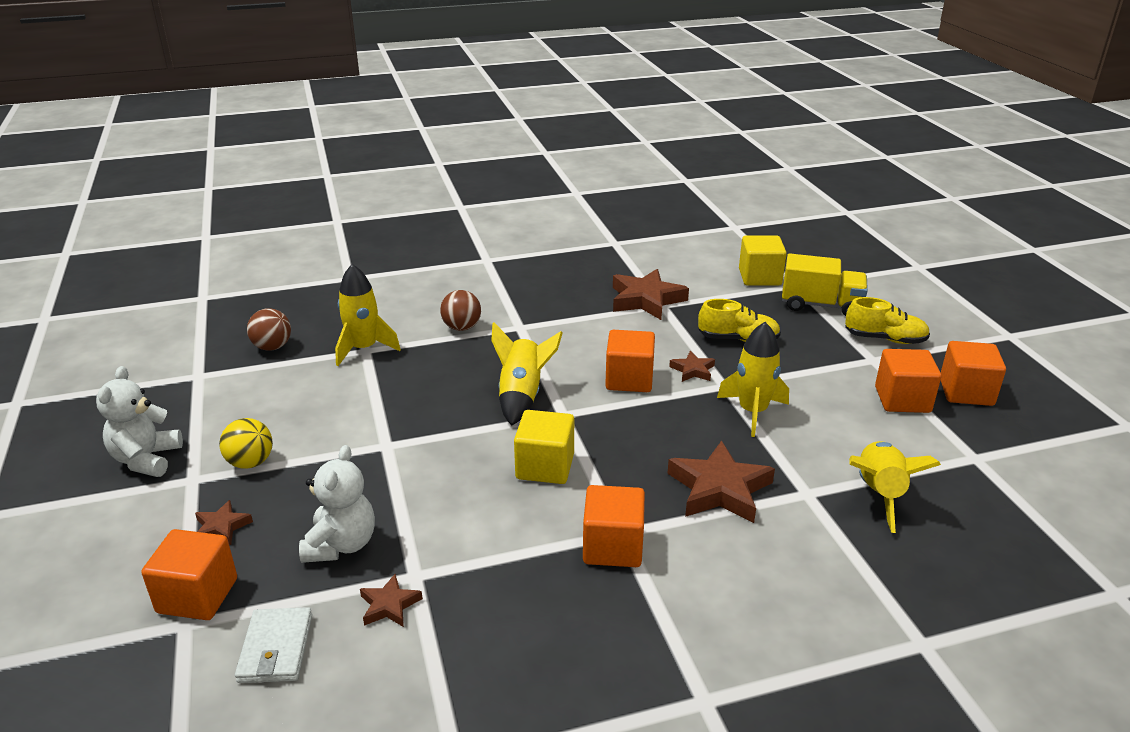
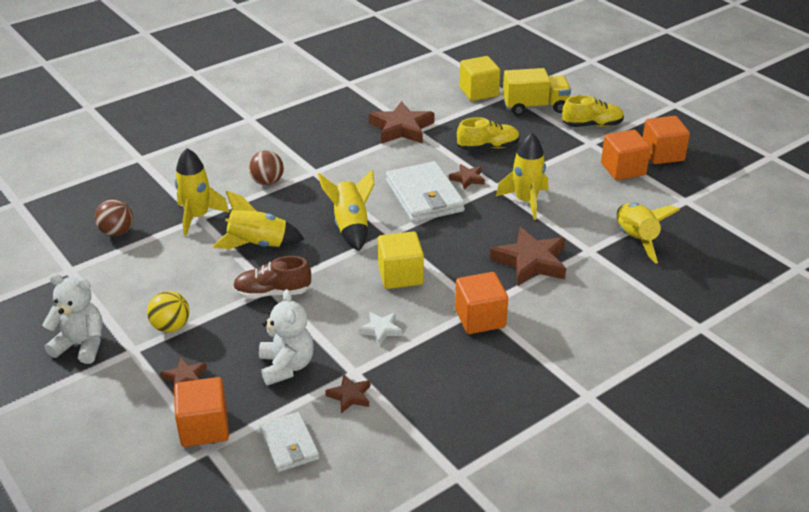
camera: 20 degrees left, 5 degrees up
(146, 459) = (81, 345): white teddy bear -> white teddy bear turned 120 degrees clockwise
(385, 451) = (272, 293): none -> brown shoe
(406, 393) = (258, 245): none -> yellow rocket
(480, 529) = (381, 330): none -> white star
(629, 379) = (424, 196): orange cube -> white wallet

